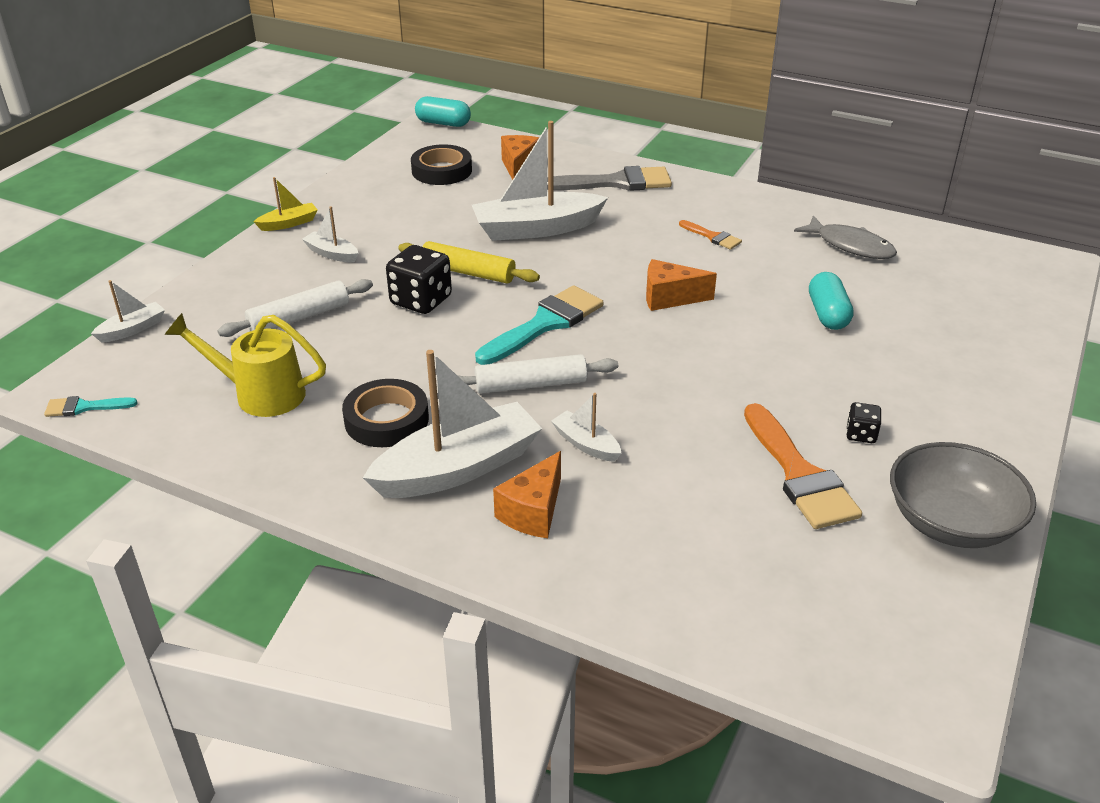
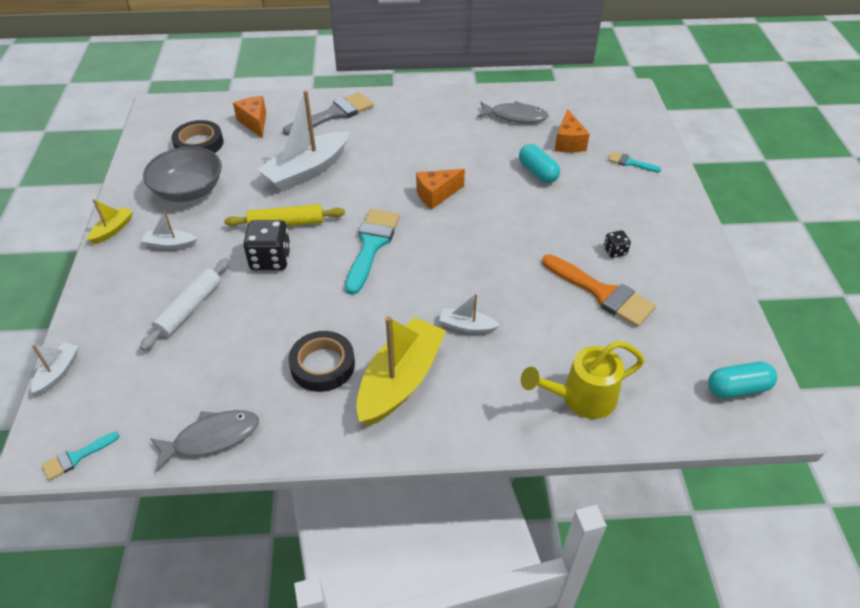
camera: 30 degrees left, 10 degrees up
(217, 442) = (211, 438): none -> grey fish
(260, 394) = (212, 384): yellow watering can -> yellow watering can (581, 398)
(443, 123) = (167, 101): turquoise capsule -> turquoise capsule (737, 388)
(458, 468) = (400, 381): white boat -> yellow boat
(531, 385) = (398, 296): white rolling pin -> none
(533, 512) = (472, 390): orange cheese -> orange cheese (568, 142)
(712, 237) = (428, 138): orange brush -> none
(951, 522) = (699, 290): grey bowl -> grey bowl (189, 190)
(976, 343) = (630, 163): none -> turquoise brush

